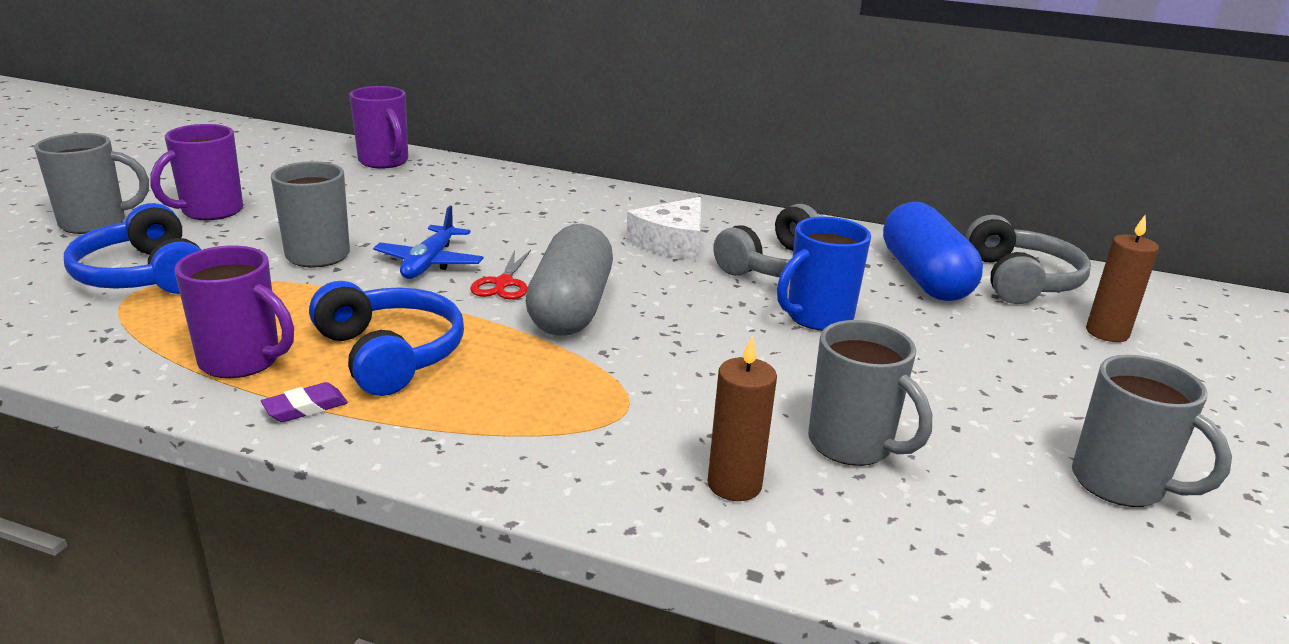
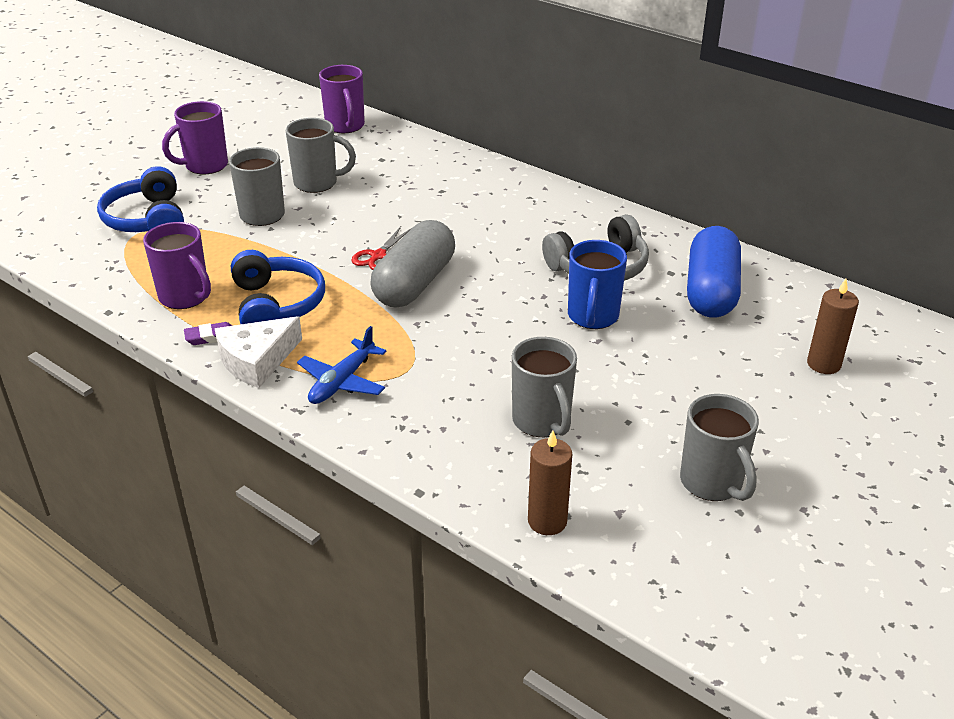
camera: 20 degrees right, 10 degrees up
(96, 223) = (129, 169): grey mug -> grey mug (317, 183)
(429, 263) = (335, 231): blue plane -> blue plane (342, 382)
(672, 242) = (526, 232): white cheese -> white cheese (257, 360)
(734, 484) = (444, 434): brown candle -> brown candle (547, 521)
(817, 318) = (592, 317): blue mug -> blue mug turned 60 degrees counterclockwise
(1020, 280) = (794, 305): grey headphones -> none

